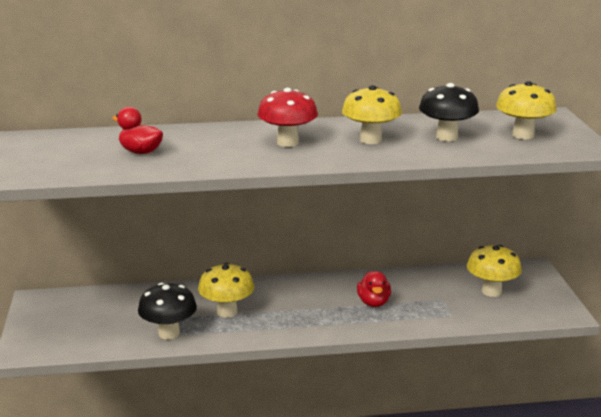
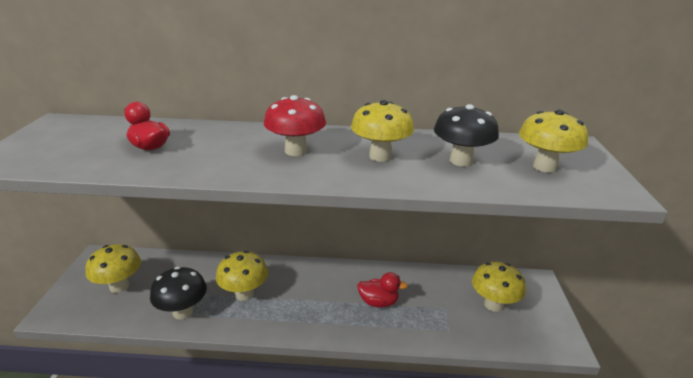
camera: 10 degrees right, 5 degrees up
(82, 321) = (119, 286): none -> yellow mushroom
(373, 302) = (378, 302): red duck -> red duck turned 90 degrees counterclockwise

